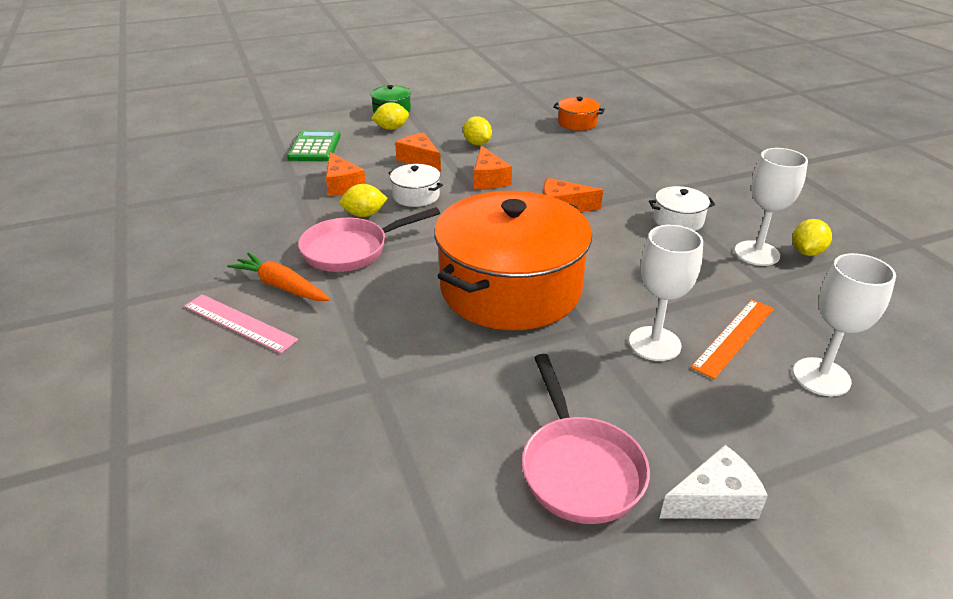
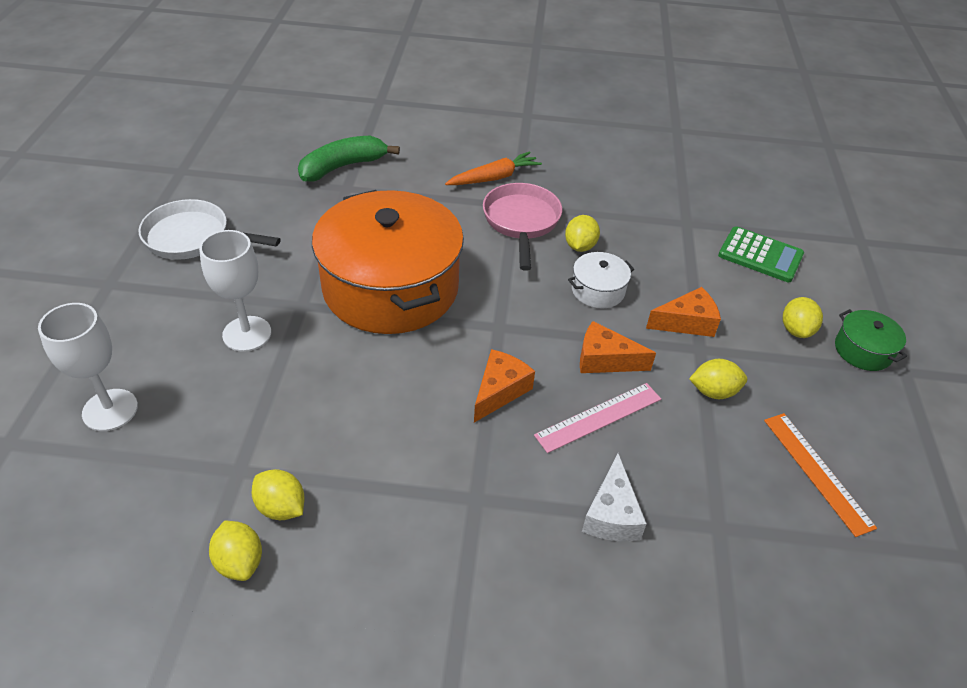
camera: 115 degrees right, 10 degrees up
(239, 323) = (462, 153): pink ruler -> pink ruler (598, 417)
(330, 408) = (343, 167): none -> green banana
(342, 185) = (652, 250): orange cheese -> none
(577, 123) = (746, 546): orange pot -> none
(579, 468) = (193, 238): pink pan -> white pan
(678, 220) = (398, 480): white pot -> none
(714, 500) = (110, 278): white cheese -> white cheese (611, 514)
(733, 337) = (202, 388): orange ruler -> orange ruler (817, 472)
(757, 253) = (281, 507): white goblet -> yellow lemon

